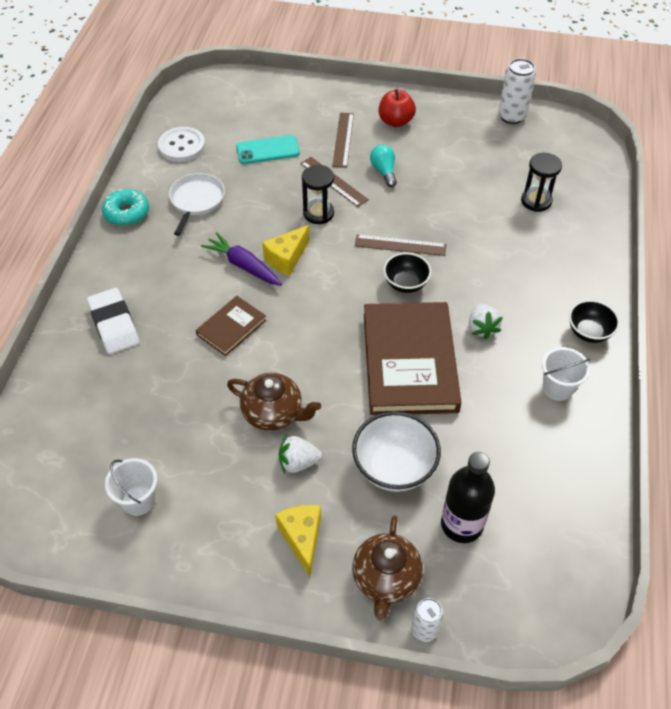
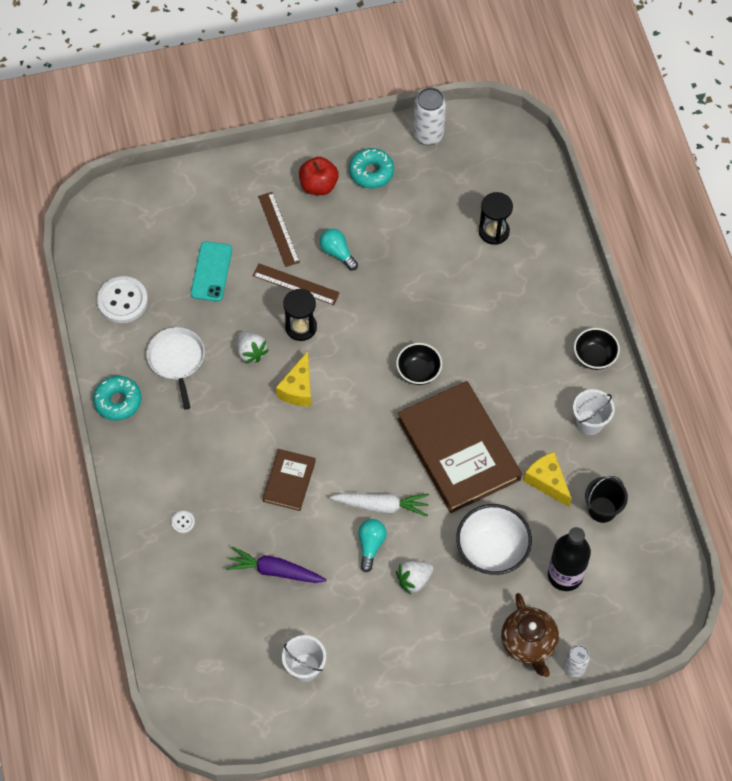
camera: 25 degrees left, 10 degrees up
(114, 324) = (183, 522): white eraser -> white button
(243, 265) = (263, 413): purple carrot -> purple carrot (275, 571)
(268, 150) = (211, 272): turquoise phone -> turquoise phone turned 45 degrees counterclockwise
(274, 413) = (370, 545): brown teapot -> turquoise light bulb
(302, 538) = (450, 640): yellow cheese -> yellow cheese (547, 482)
(305, 382) = (381, 506): none -> white carrot
(400, 245) = (394, 332): brown ruler -> none
(447, 126) = (371, 172): none -> turquoise donut
(482, 328) = (504, 390): white strawberry -> white strawberry (251, 352)
(534, 475) = (602, 509): none -> black bucket

